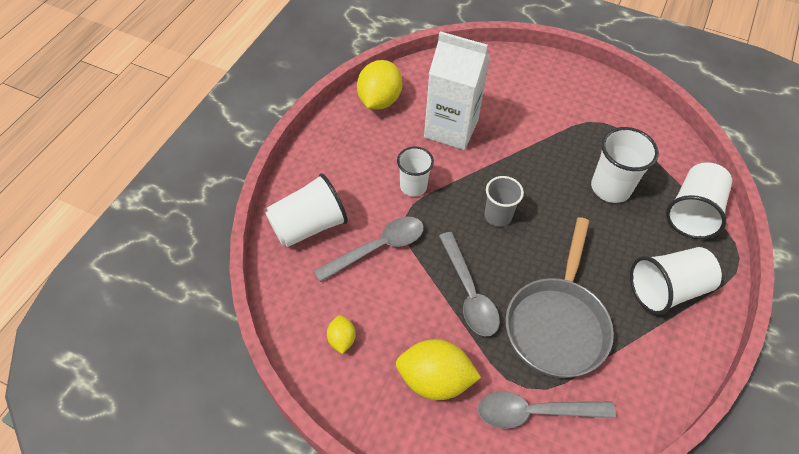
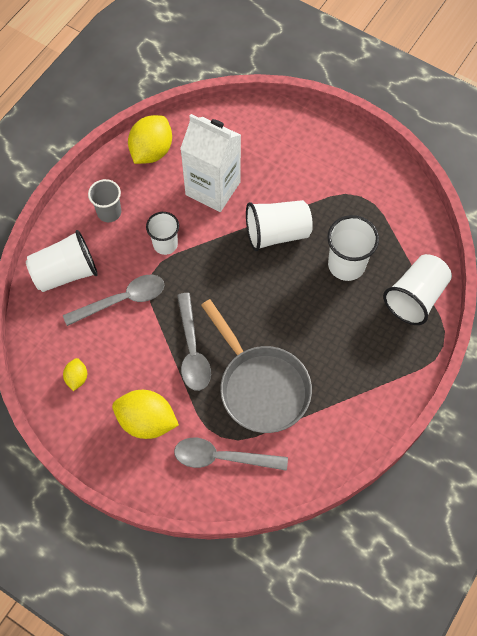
camera: 10 degrees right, 10 degrees up
(498, 216) = (235, 281): grey cup -> grey cup (109, 212)
(557, 324) = (261, 387): grey pan -> grey pan turned 60 degrees counterclockwise
(667, 289) = (367, 367): white cup -> white cup (277, 233)

